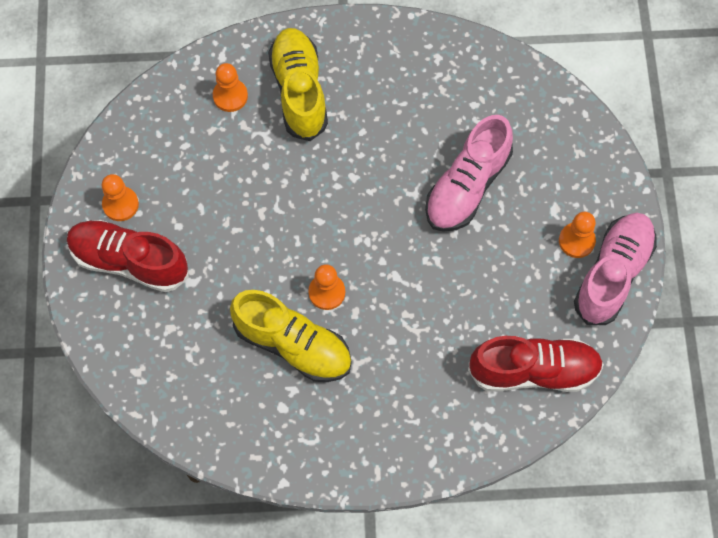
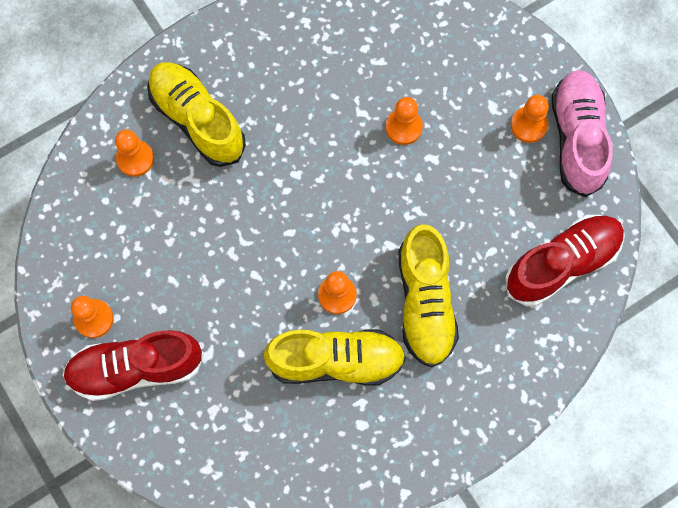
camera: 30 degrees left, 5 degrees up
(396, 338) = (425, 303): none -> yellow shoe
(467, 186) = (403, 127): pink shoe -> orange pawn

